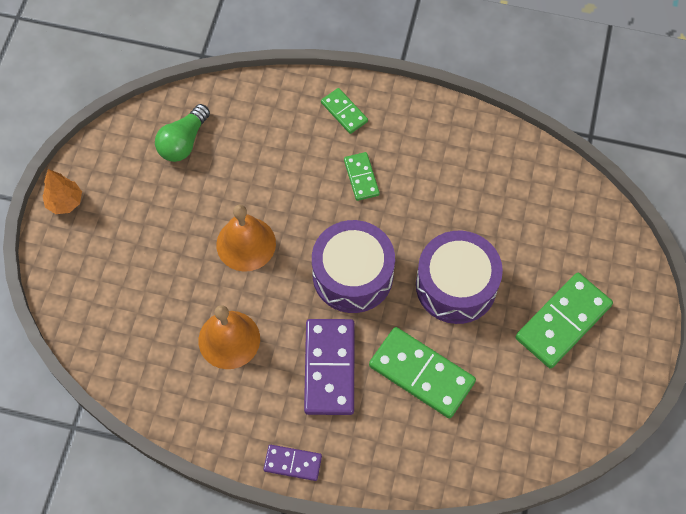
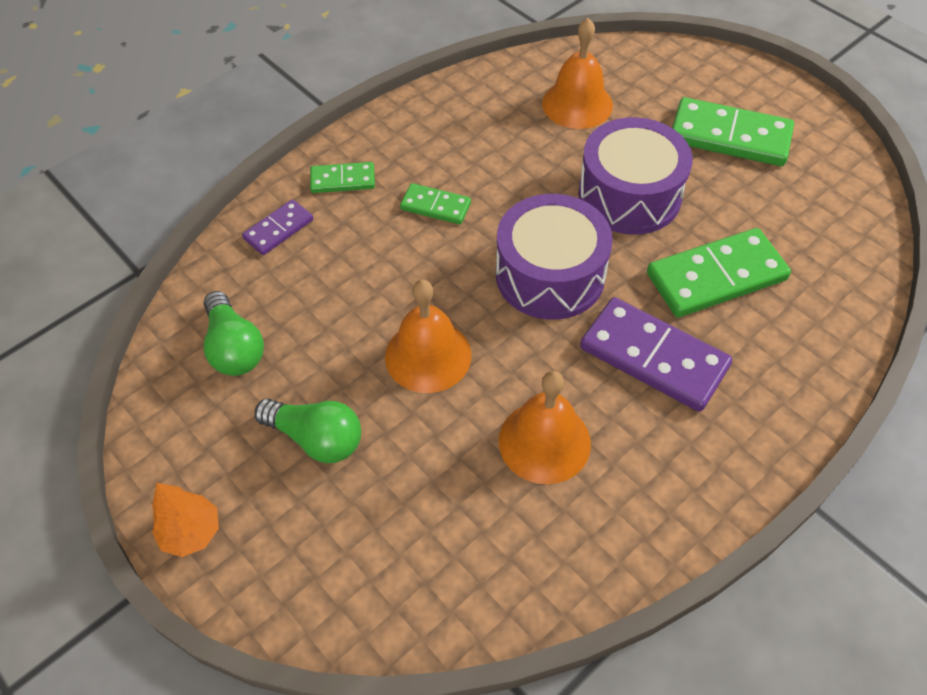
camera: 55 degrees left, 10 degrees down
(155, 222) = (316, 438): none -> green light bulb
(292, 463) = (758, 461): purple domino -> purple domino (279, 229)
(519, 207) = (577, 104): none -> orange bell
(563, 321) = (729, 137): green domino -> green domino turned 60 degrees counterclockwise

